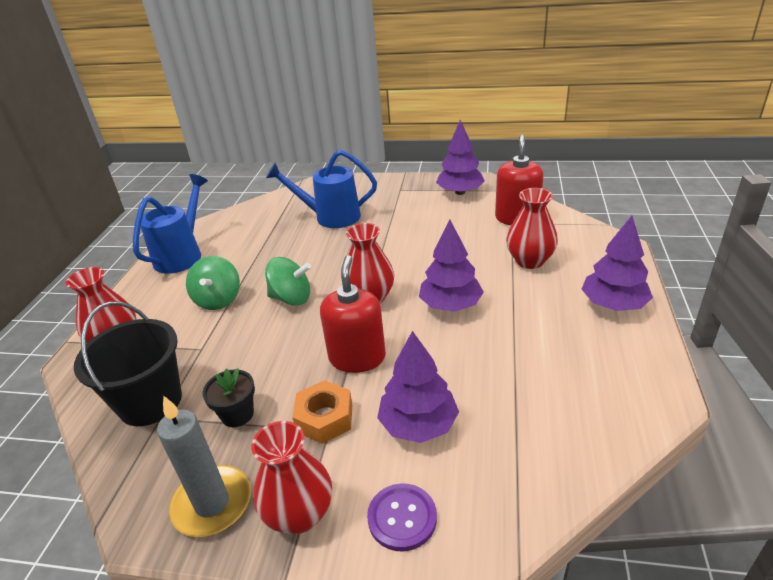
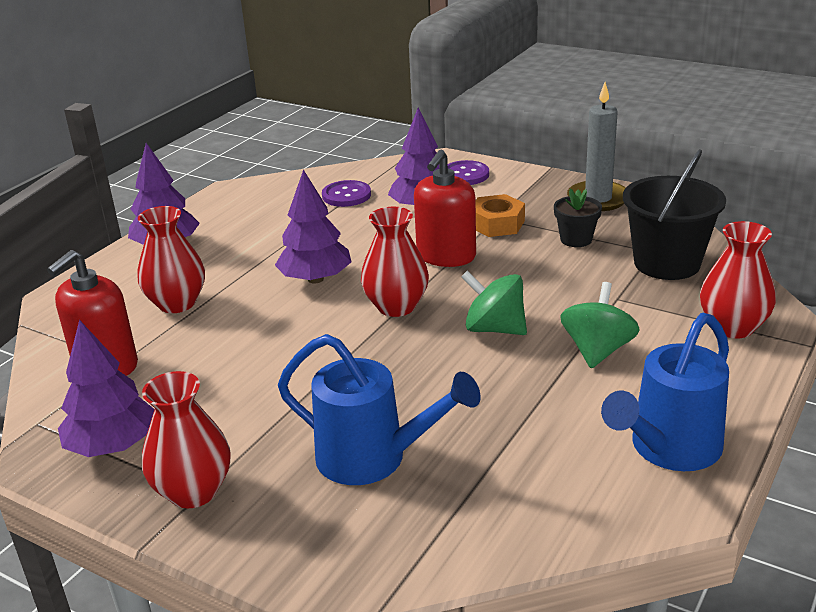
camera: 160 degrees left, 5 degrees down
(299, 514) = (534, 186): red vase -> red vase (193, 491)
(521, 424) = (346, 195): none -> purple button

